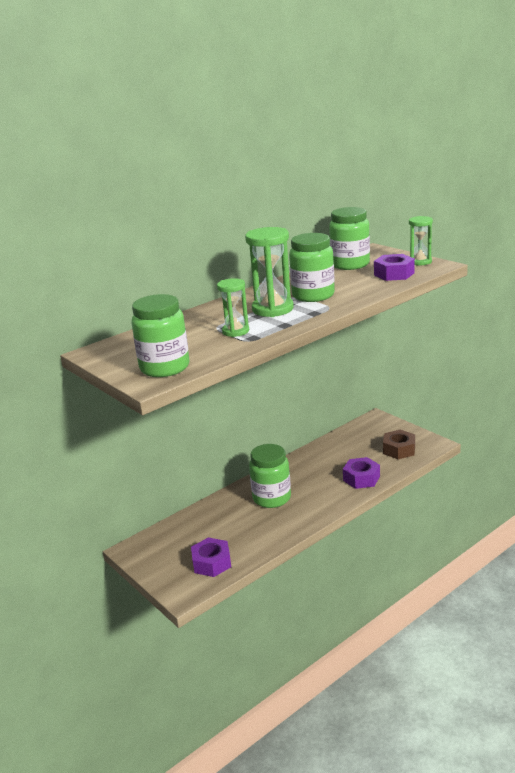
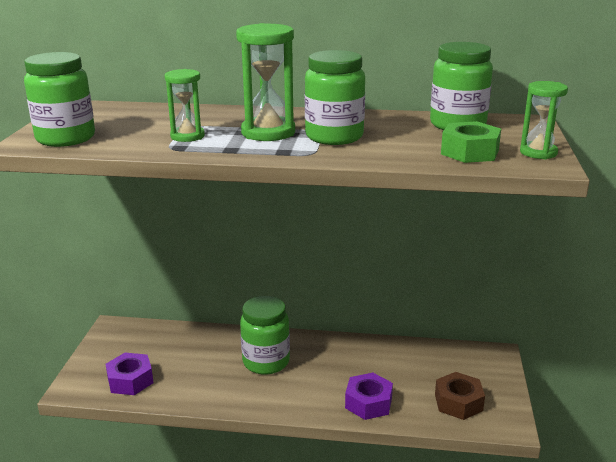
camera: 45 degrees right, 0 degrees up
(394, 274) = (469, 152): purple nut -> green nut

